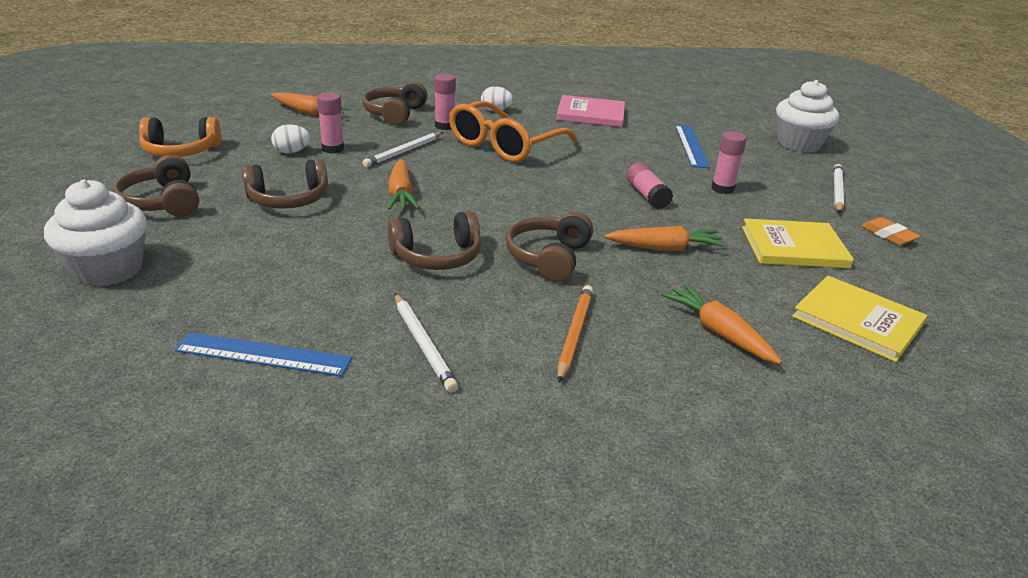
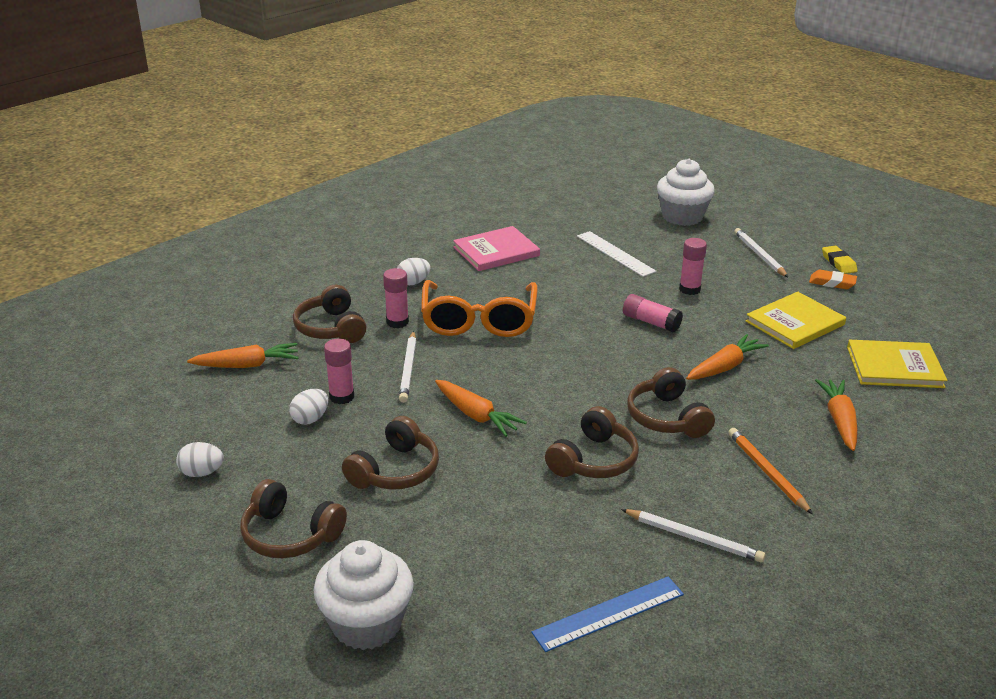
camera: 35 degrees left, 0 degrees up
(181, 151) = (202, 473): orange headphones -> white egg
(691, 146) = (615, 253): blue ruler -> white ruler
(719, 332) = (839, 421): orange carrot -> orange carrot turned 75 degrees clockwise
(921, 224) = (838, 263): none -> yellow eraser

